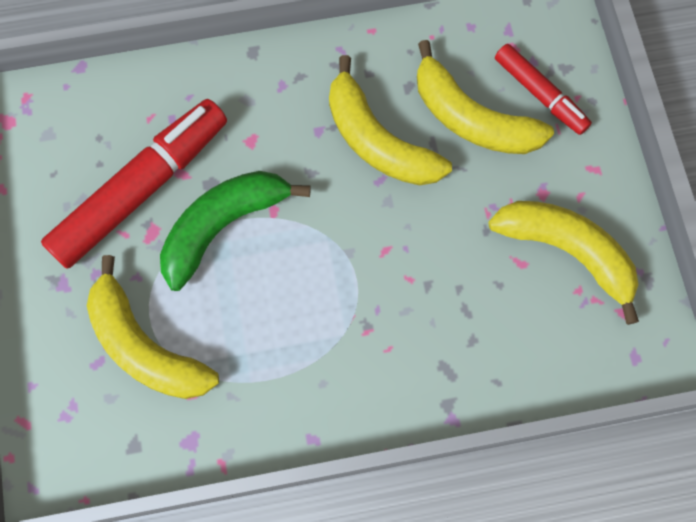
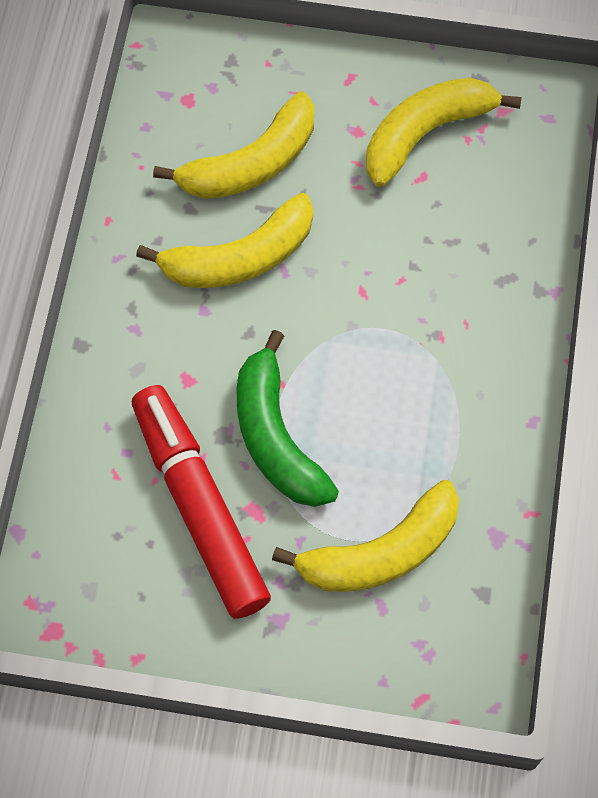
camera: 70 degrees left, 5 degrees down
(540, 94) = (250, 93): red marker -> none

